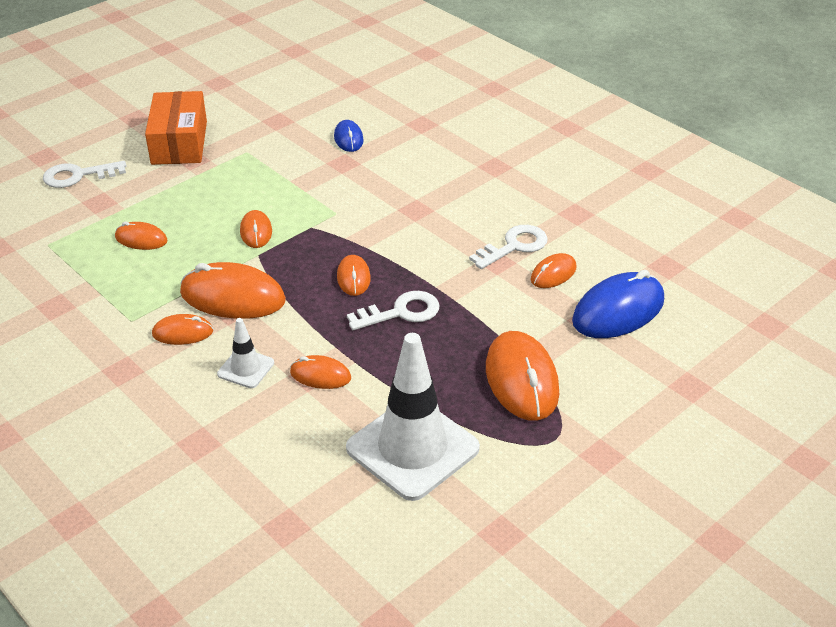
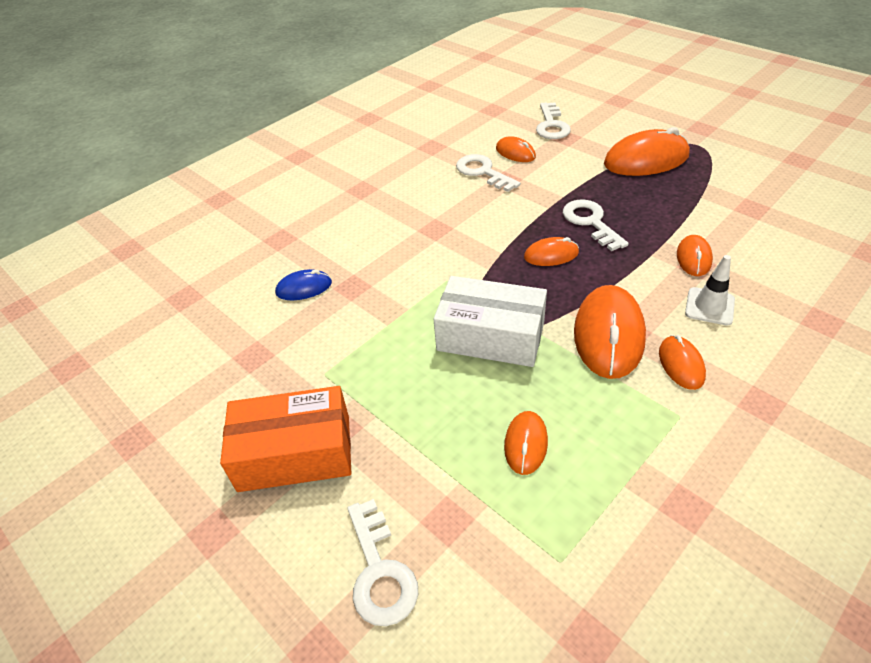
camera: 90 degrees left, 5 degrees up
(256, 232) = (490, 336): orange mouse -> white box
(412, 448) = (747, 201): white traffic cone -> none
(618, 311) = (551, 125): blue mouse -> white key

